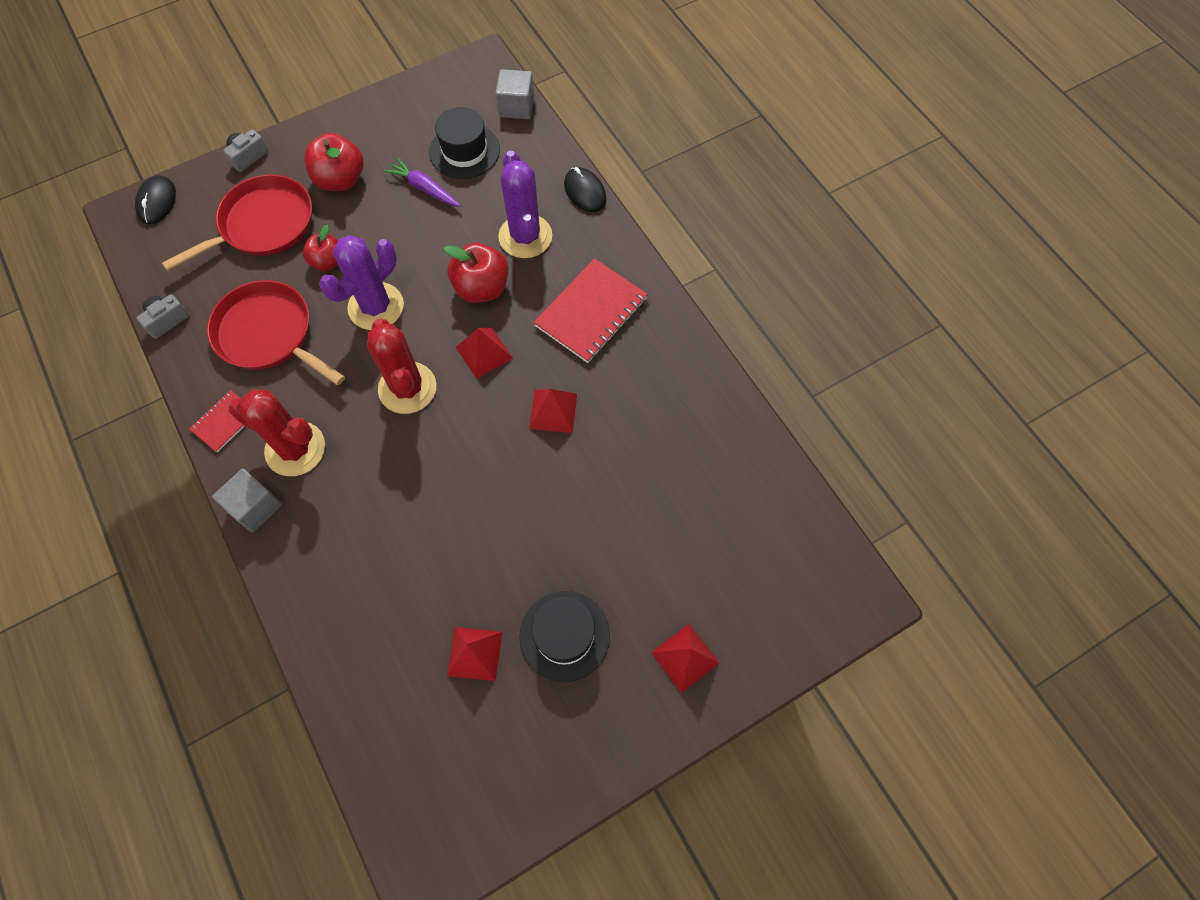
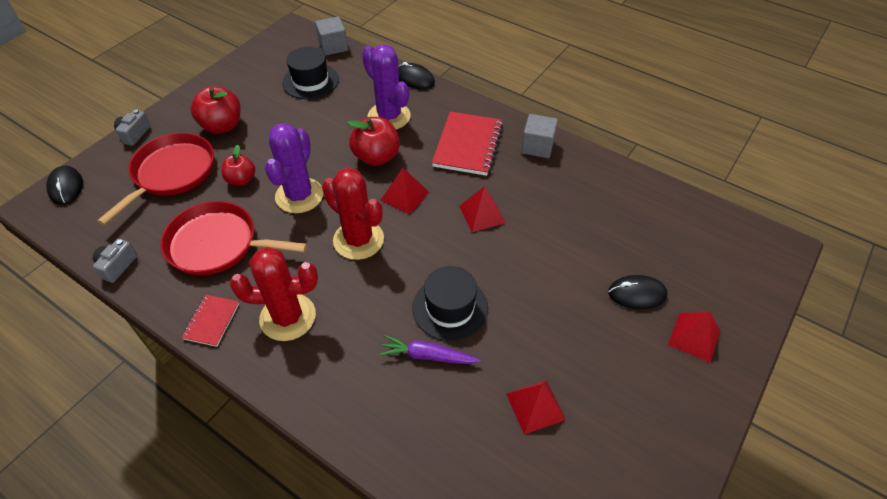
camera: 25 degrees left, 15 degrees down
(255, 507) = (276, 375): grey cube -> grey cube (537, 146)
(425, 188) = (293, 111): purple carrot -> purple carrot (427, 356)
(564, 636) = (596, 361): black hat -> black hat (450, 308)
(658, 581) = (637, 294): none -> black mouse

